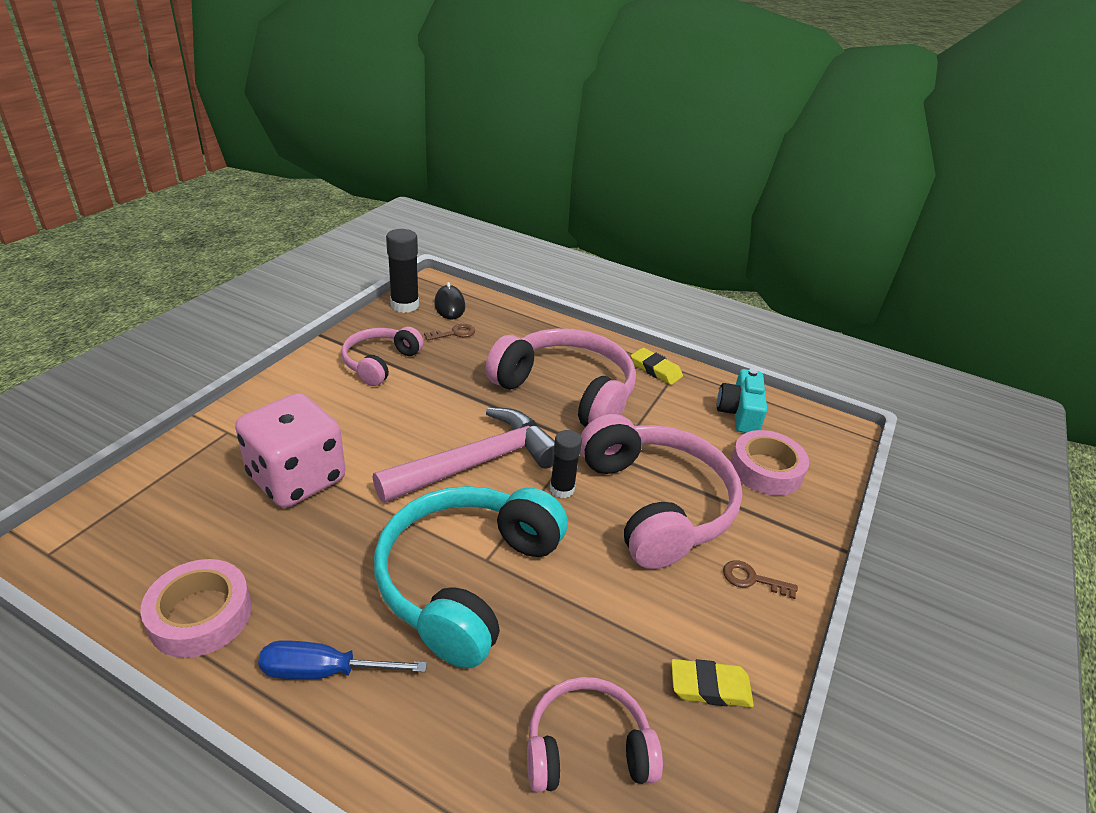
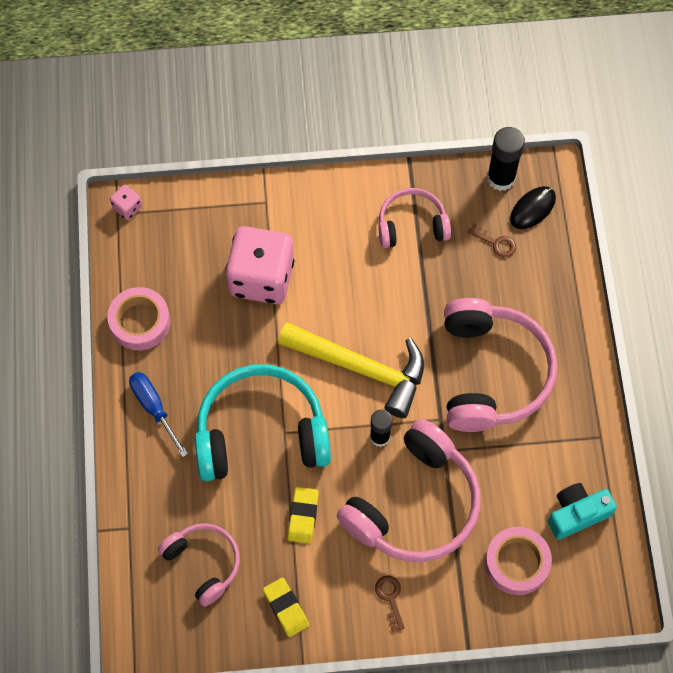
camera: 60 degrees right, 30 degrees up
(56, 540) = (127, 207): none -> pink dice
(477, 463) = (361, 368): pink hammer -> yellow hammer
(655, 369) = (583, 420): yellow eraser -> yellow eraser (303, 516)

